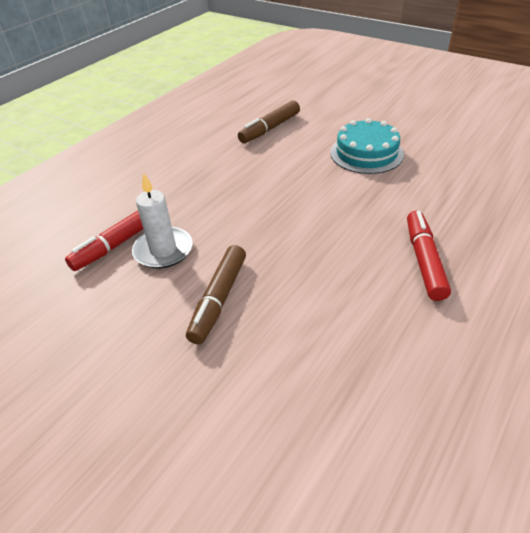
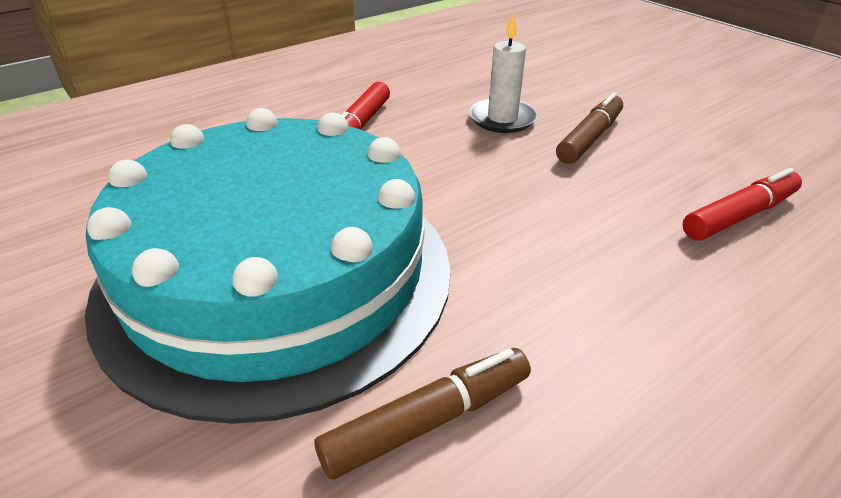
camera: 165 degrees left, 5 degrees down
(163, 250) = (665, 193): white candle -> white candle (502, 119)
(366, 153) = (276, 273): turquoise cake -> turquoise cake, size x2.38

